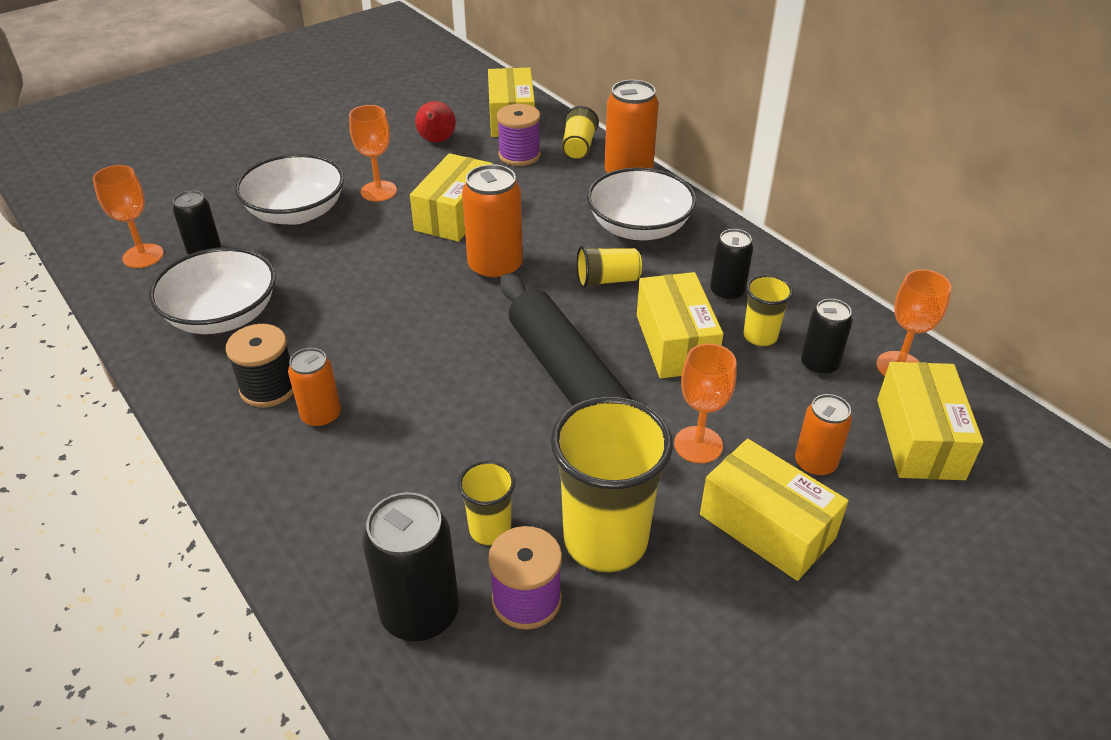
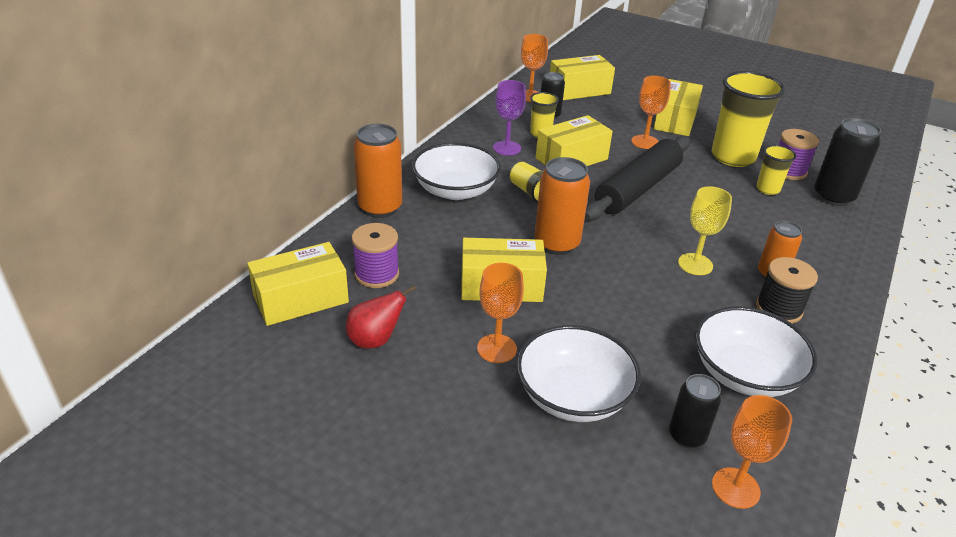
camera: 115 degrees left, 5 degrees down
(387, 357) = (695, 264): none -> yellow goblet
(578, 147) = (344, 243): yellow cup -> none
(727, 292) = (507, 148): black can -> purple goblet
(815, 464) = (623, 112): orange can -> none

